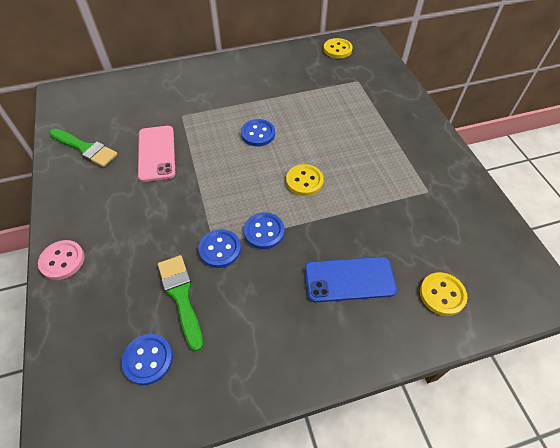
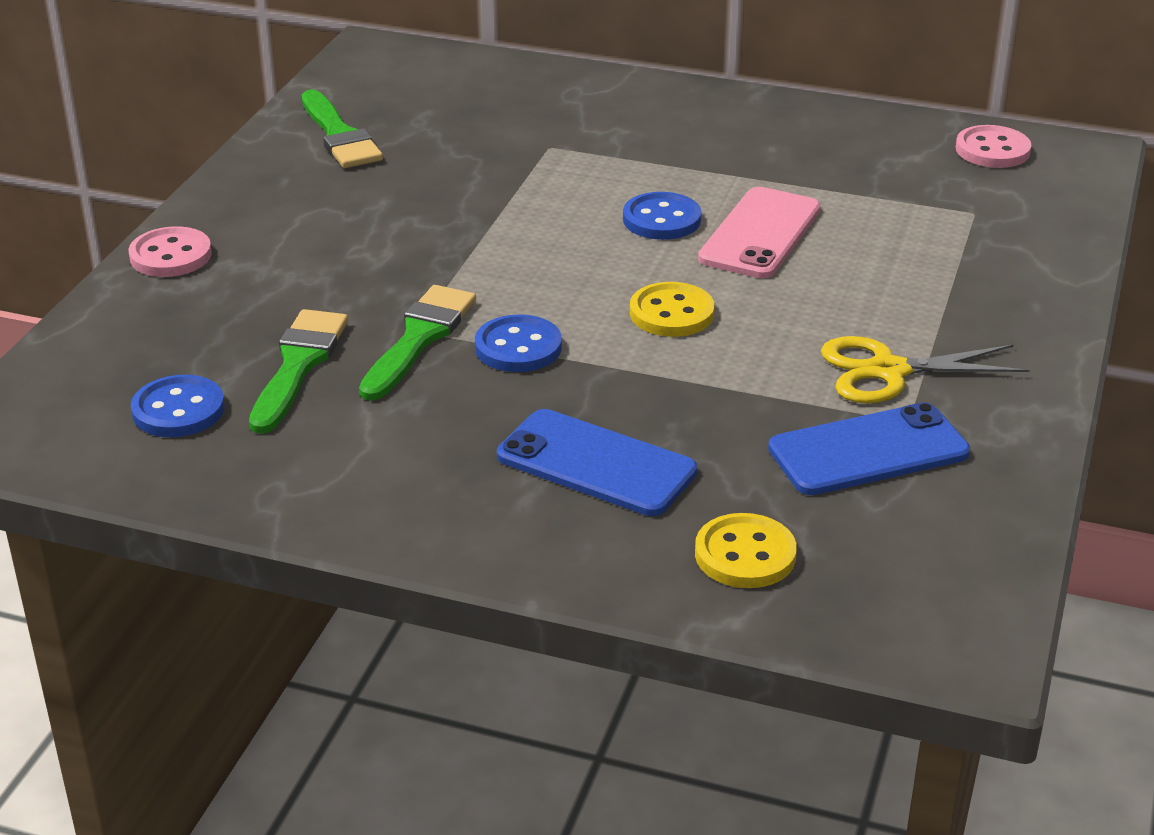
camera: 35 degrees right, 20 degrees down
(156, 153) = (449, 182): pink phone -> pink phone (760, 234)
(220, 249) = (419, 338): blue button -> green brush
(337, 49) = (992, 150): yellow button -> pink button
(400, 170) = (888, 371): none -> yellow scissors
(430, 214) = (868, 451): none -> blue phone

